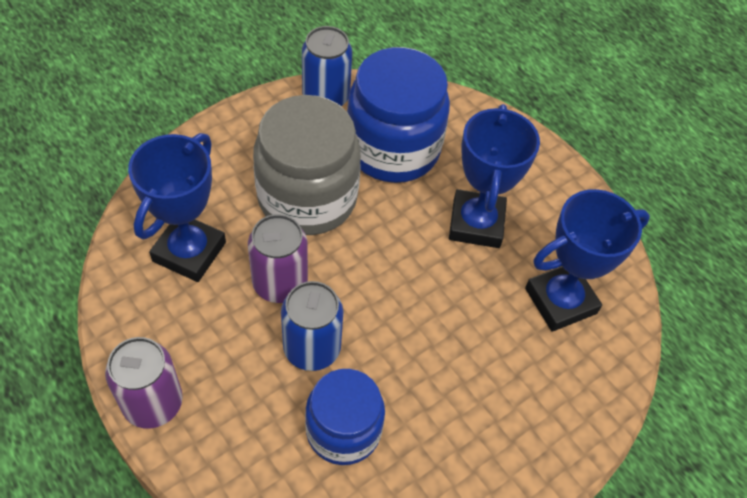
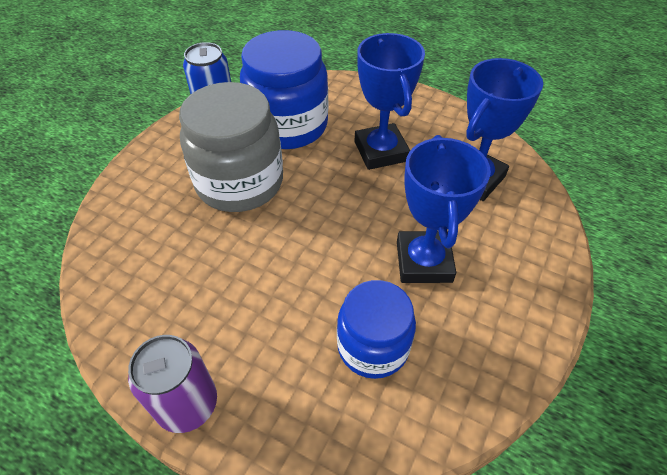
camera: 20 degrees left, 5 degrees down
(189, 252) = (158, 261): blue trophy -> blue trophy (424, 261)
(280, 283) = (252, 253): purple can -> none
(312, 348) = (308, 292): blue can -> none

